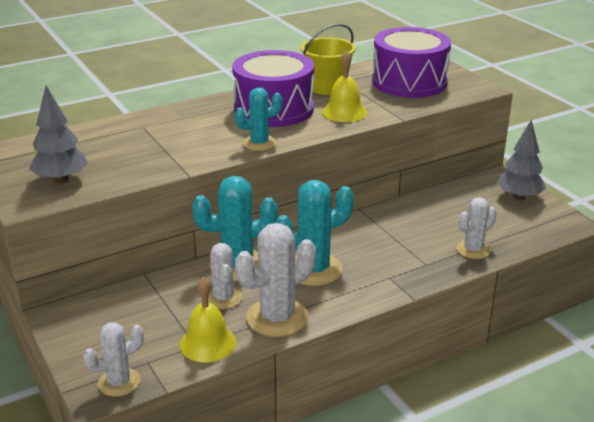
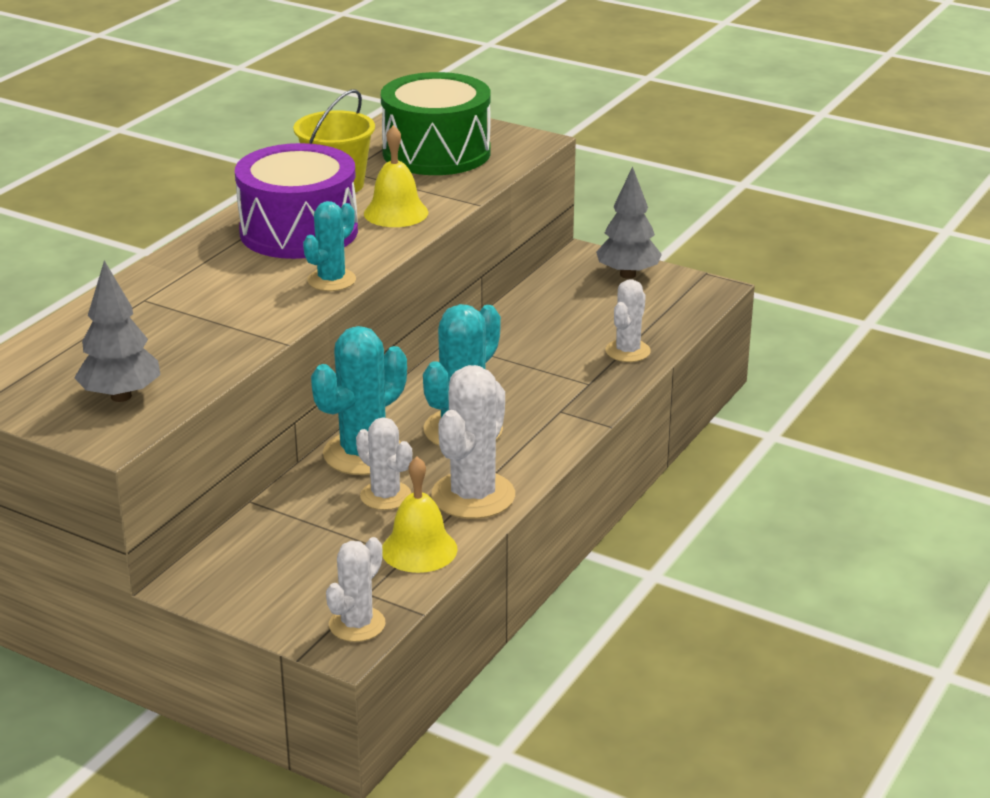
camera: 30 degrees left, 0 degrees up
(409, 82) = (436, 152): purple drum -> green drum

